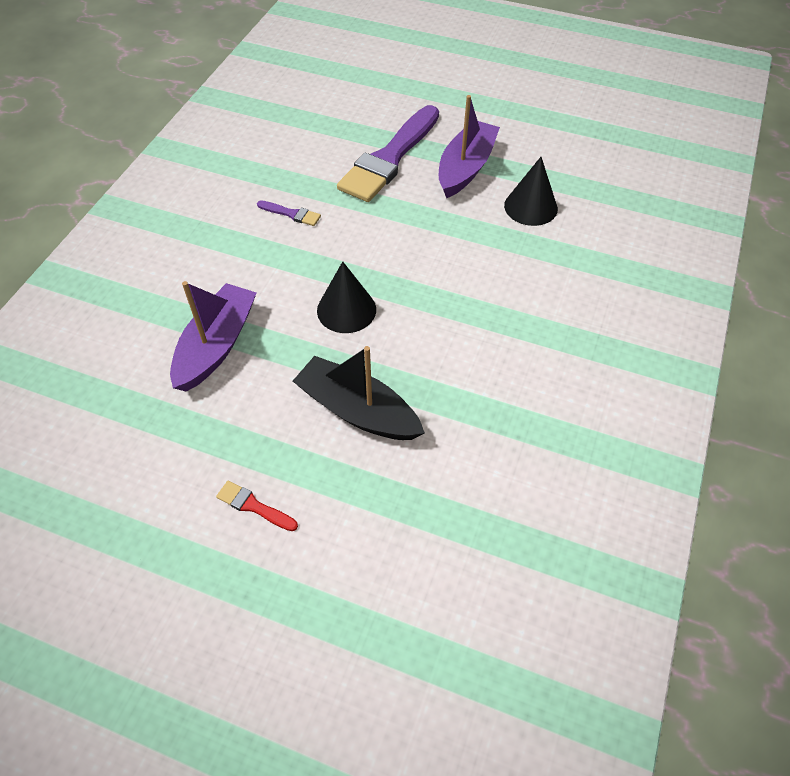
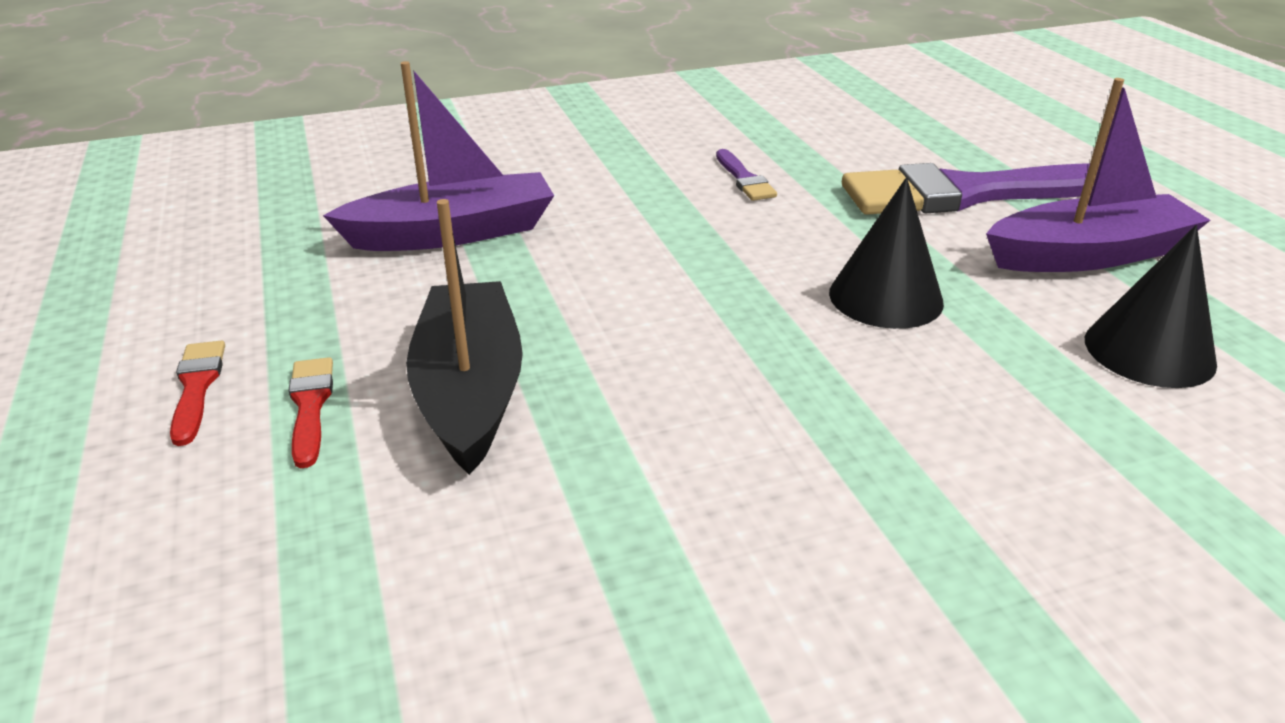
camera: 50 degrees right, 20 degrees down
(313, 470) = (310, 406): none -> red brush
(346, 310) = (648, 291): black cone -> black cone (885, 297)

